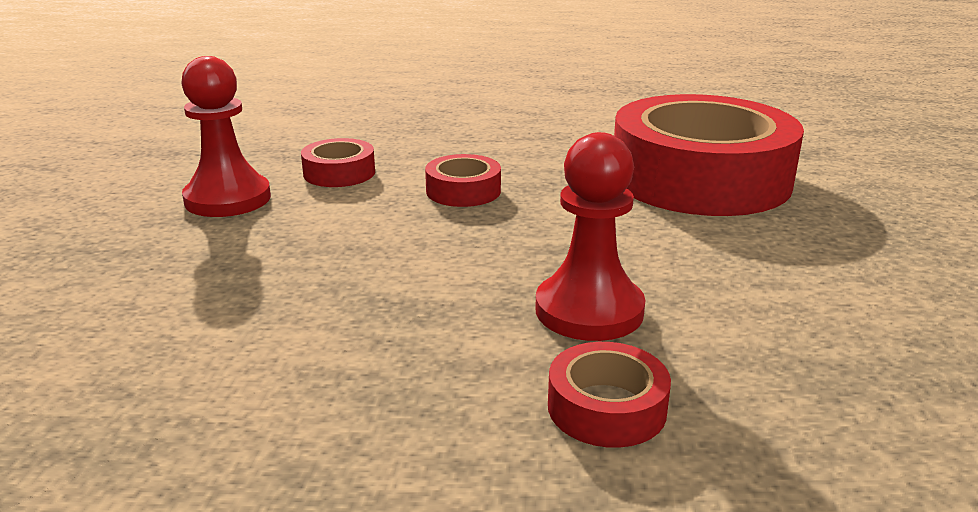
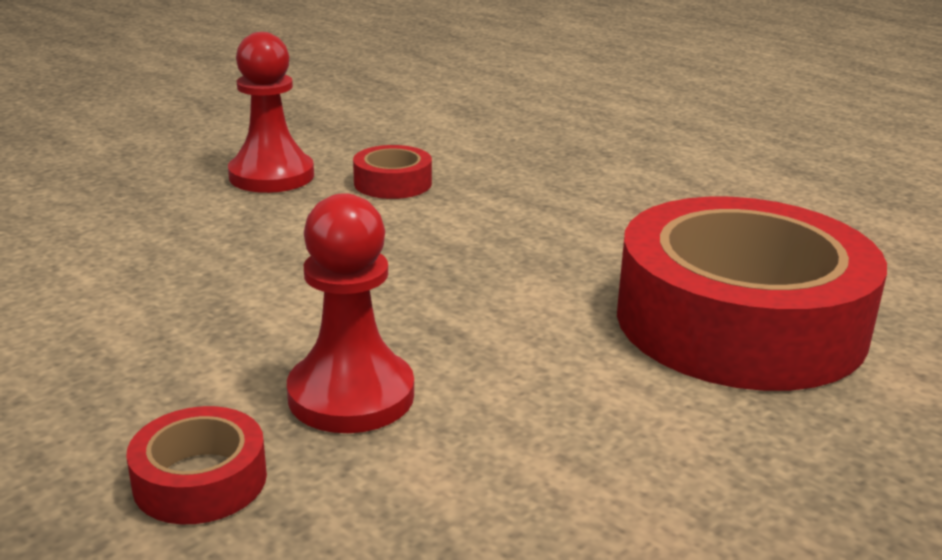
camera: 40 degrees right, 0 degrees up
(463, 191) = (463, 239): red tape -> none

